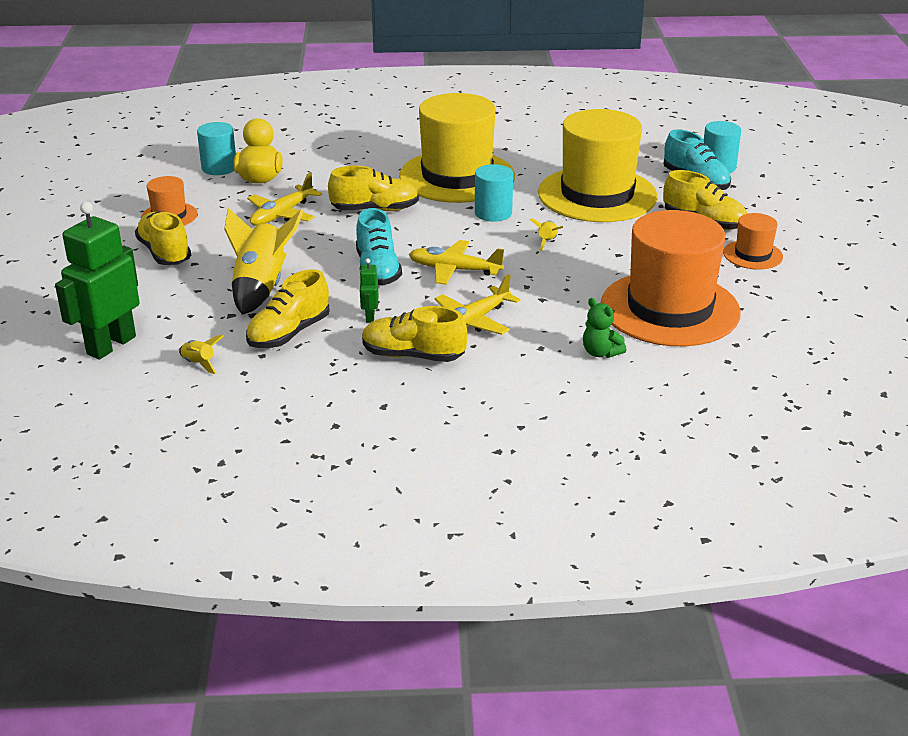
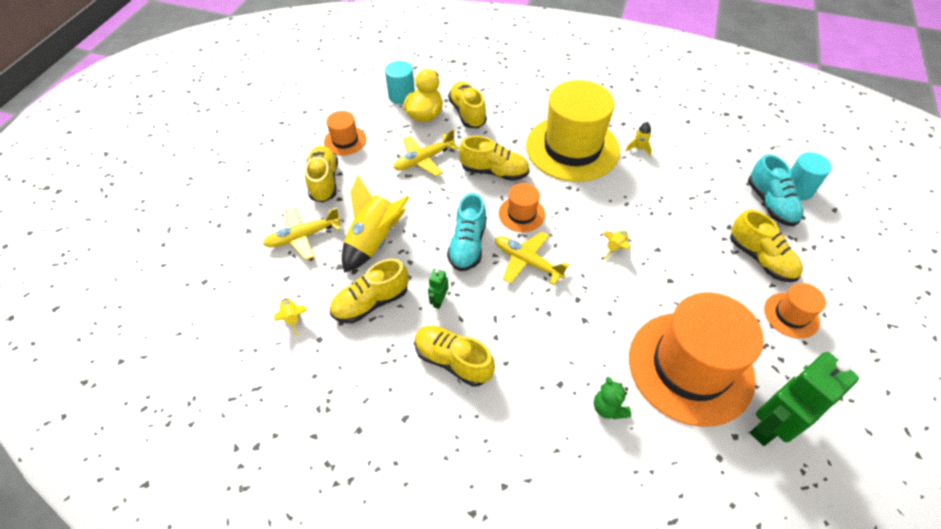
camera: 20 degrees right, 20 degrees up
(111, 345) = (242, 276): green robot -> green robot (769, 425)
(313, 169) = (467, 113): none -> yellow shoe
(427, 236) = (521, 214): none -> orange hat
(473, 321) = (517, 331): yellow plane -> yellow plane (303, 236)
(493, 213) = (584, 199): turquoise cylinder -> none
(533, 165) = (638, 148): none -> yellow rocket
(597, 195) = (678, 199): yellow hat -> none

